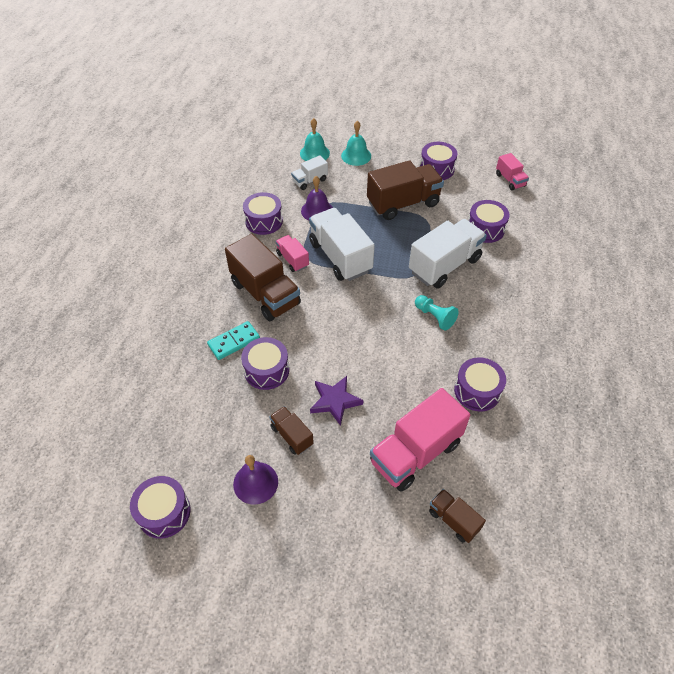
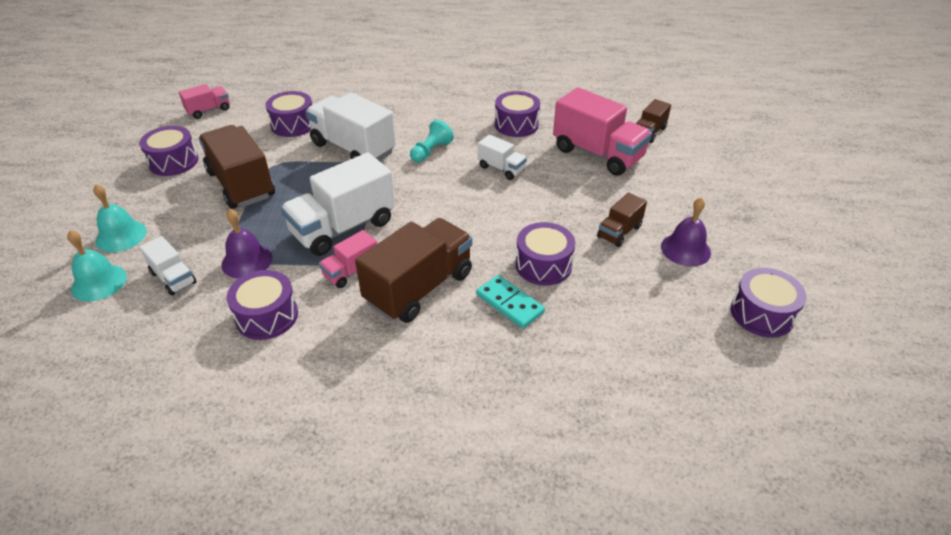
camera: 100 degrees left, 10 degrees down
(335, 401) = (563, 207): purple star -> none
(401, 365) = (501, 168): none -> white truck

